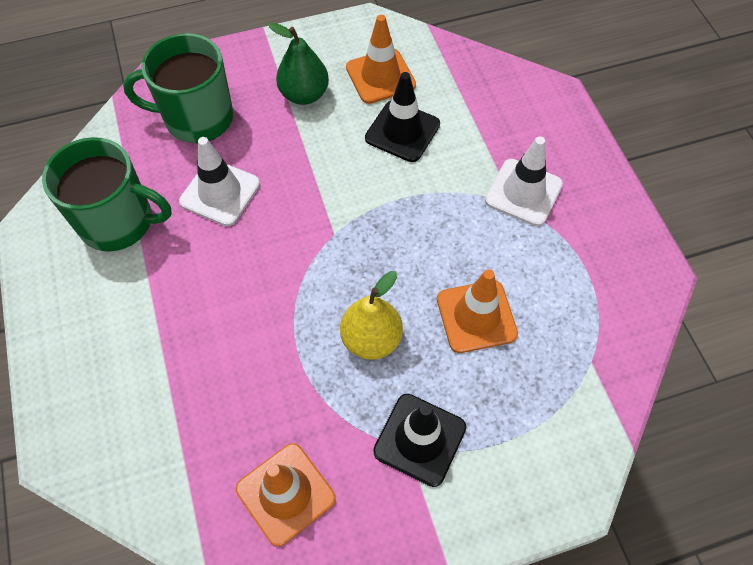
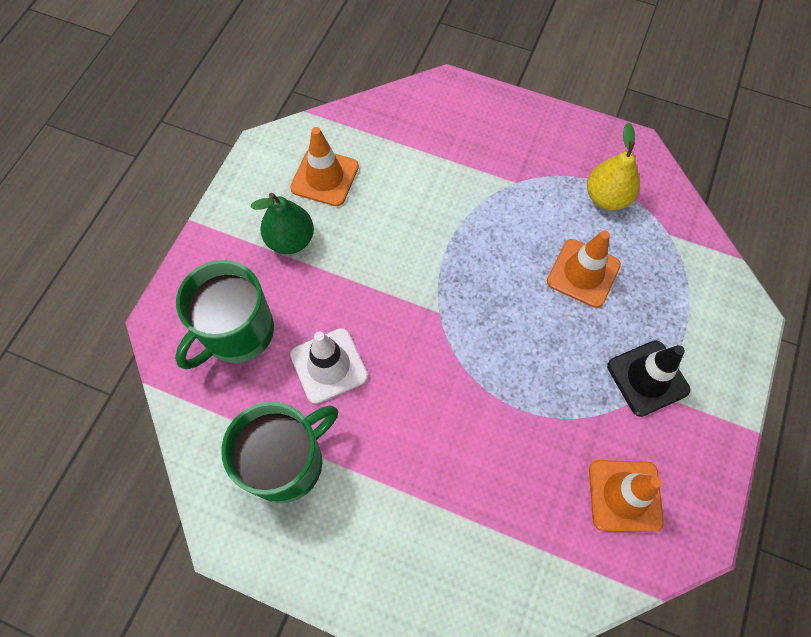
camera: 50 degrees left, 5 degrees up
(371, 339) = (548, 352): yellow pear -> yellow pear (606, 197)
(402, 131) = (389, 201): black traffic cone -> none
(523, 192) = (510, 169): white traffic cone -> none

